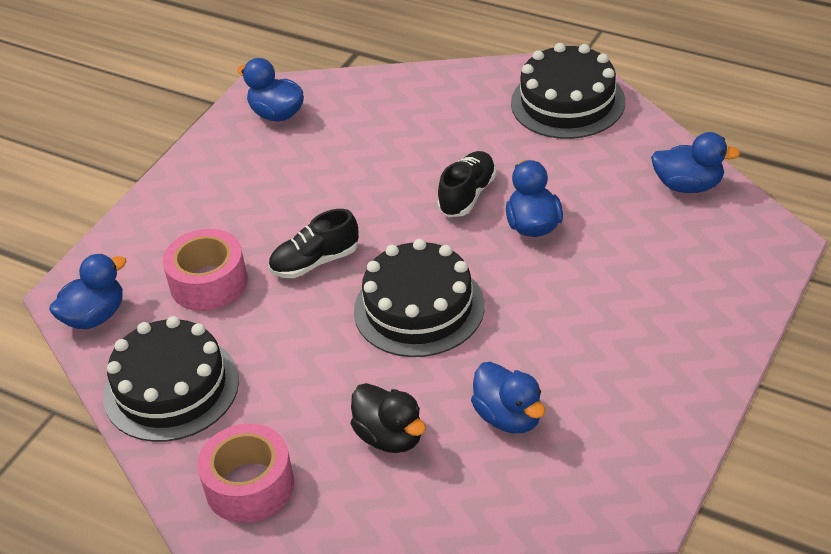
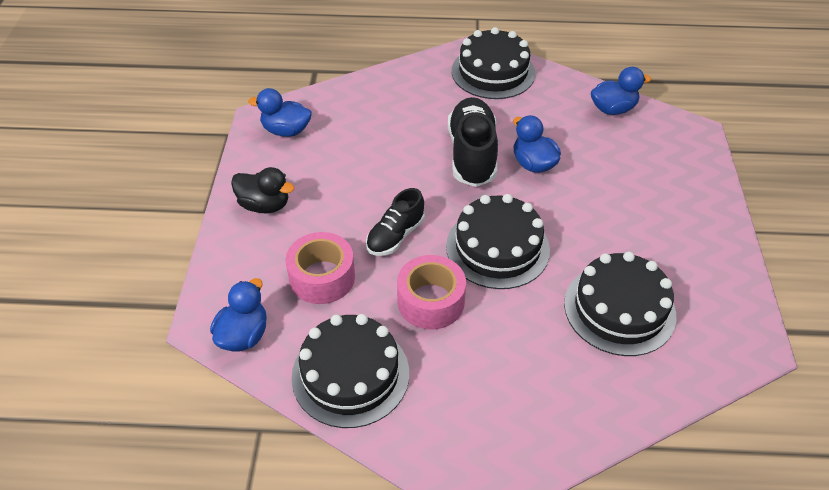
camera: 30 degrees left, 5 degrees up
(249, 485) = (470, 433): pink tape -> pink tape (431, 301)
(390, 437) = (548, 354): black duck -> black duck (264, 205)
(467, 195) = (472, 154): black shoe -> black shoe, size x1.63
(509, 417) = (619, 309): blue duck -> black cake

